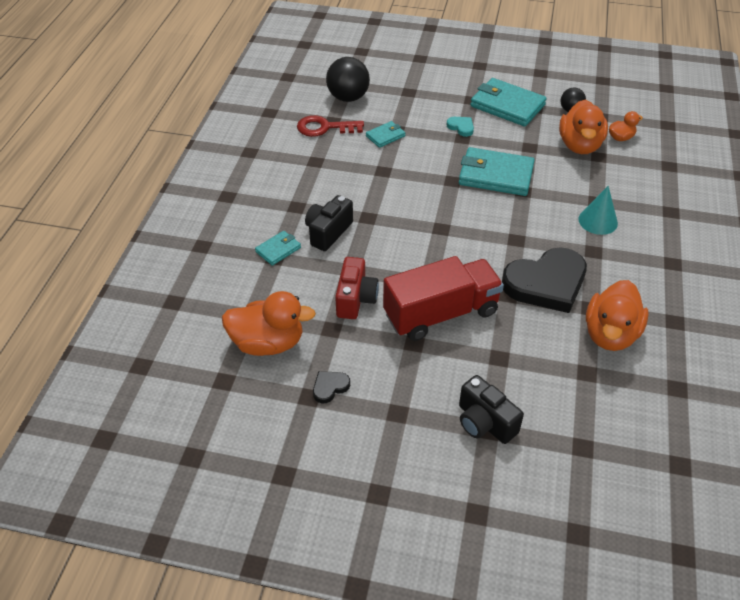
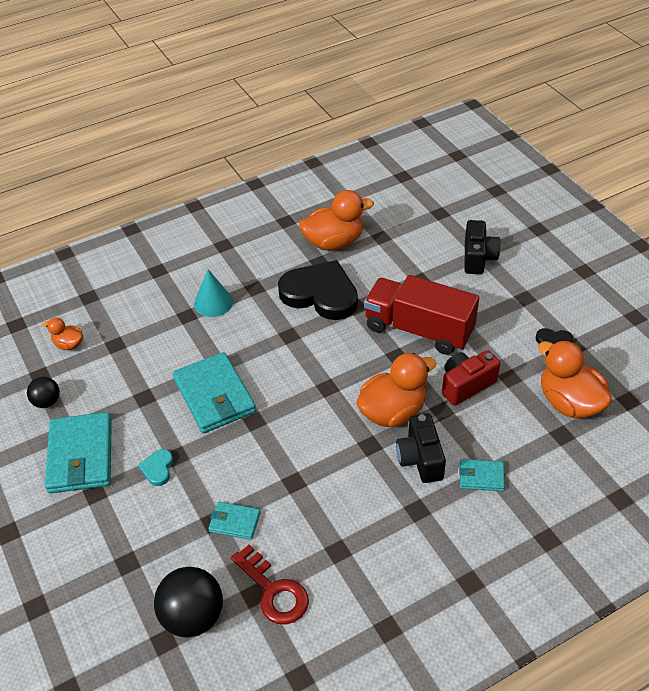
camera: 130 degrees left, 0 degrees up
(328, 232) = (420, 459): black camera -> black camera turned 90 degrees clockwise
(579, 145) = (108, 365): orange duck -> orange duck (392, 412)

